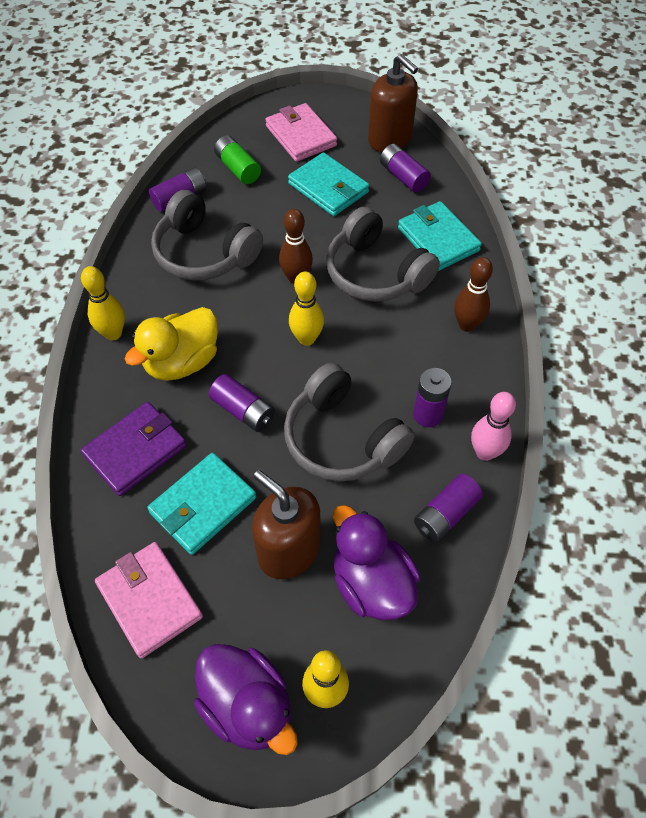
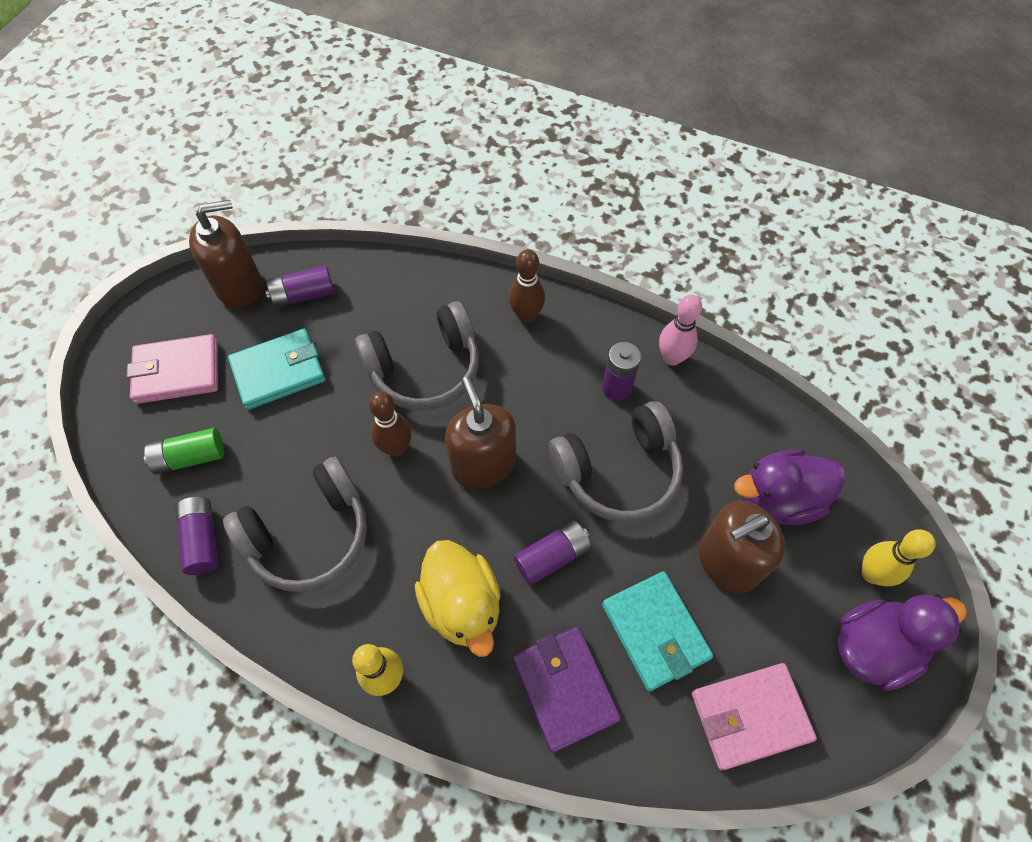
camera: 70 degrees left, 5 degrees up
(306, 338) = (483, 464): yellow bowling pin -> brown soap dispenser
(438, 239) = (407, 297): turquoise wallet -> none
(445, 514) = (725, 413): purple battery -> none

